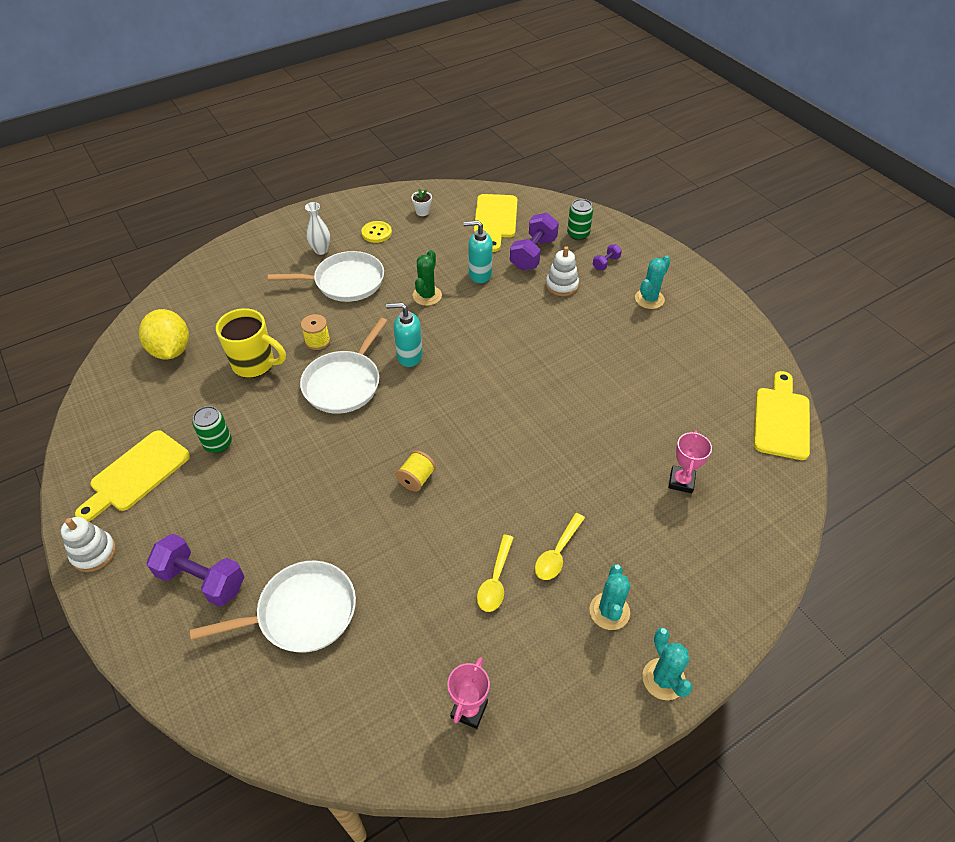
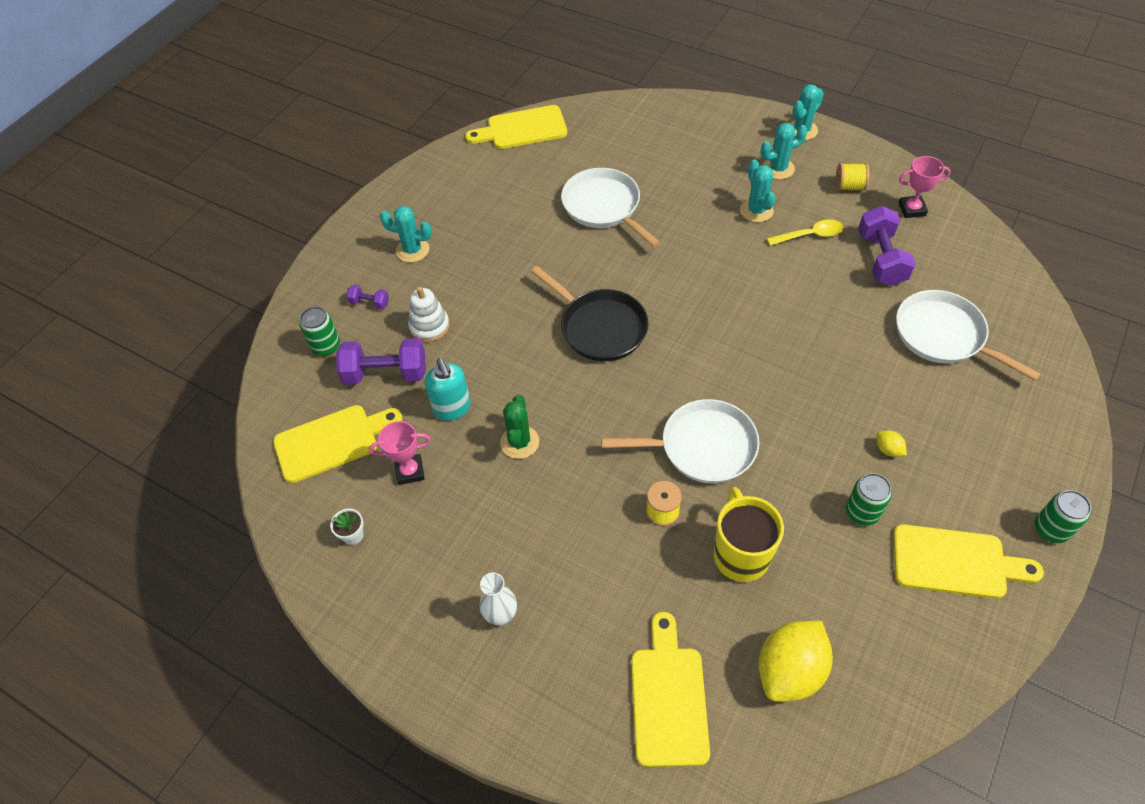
camera: 115 degrees left, 5 degrees up
(94, 553) = (1050, 529): white stacking toy -> green can
(202, 580) = (987, 421): purple dumbbell -> purple dumbbell (881, 259)
(212, 295) = (669, 698): none -> yellow cutting board
(244, 491) = (888, 449): none -> yellow lemon
(345, 282) = (546, 544): white pan -> white pan (603, 206)
(376, 233) = (428, 566): yellow button -> none
(409, 356) = (624, 409): turquoise soap dispenser -> none
(416, 479) = (764, 326): yellow spool -> yellow spool (849, 186)
(427, 296) = (519, 442): green cactus -> green cactus turned 75 degrees counterclockwise
(494, 374) = (600, 327): none -> black pan
(557, 553) = (756, 210): yellow spoon -> turquoise cactus
(681, 481) = (632, 166): pink trophy -> pink trophy (410, 471)

